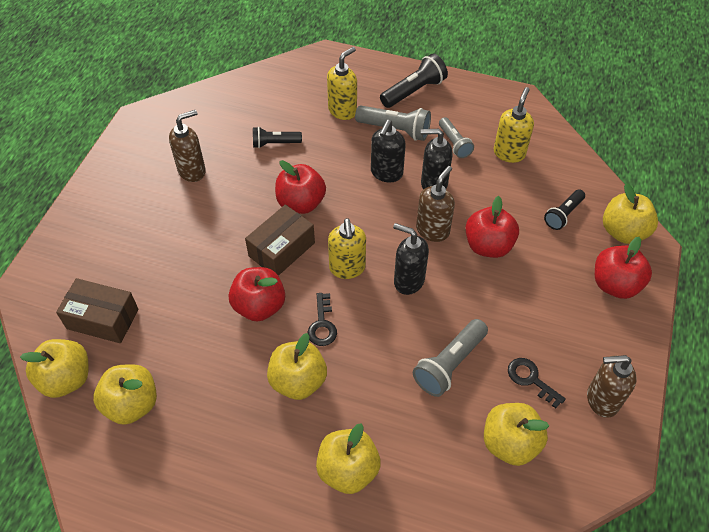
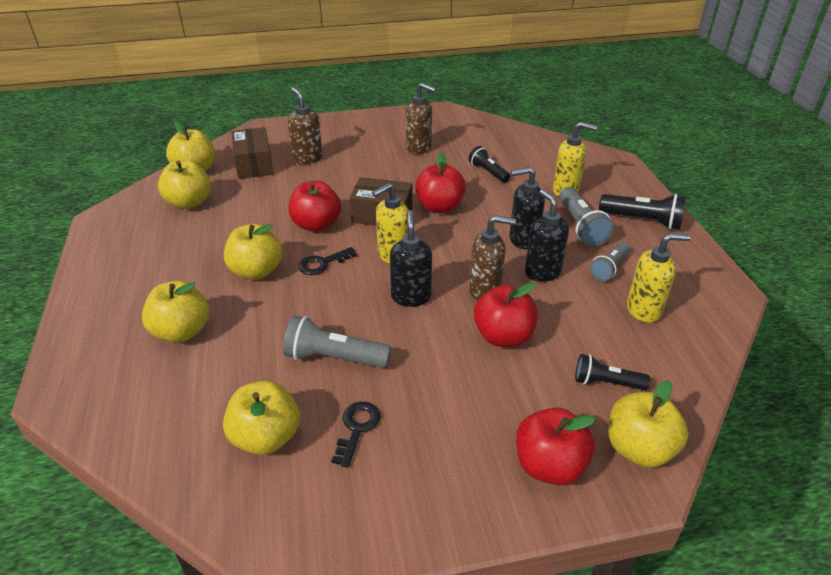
camera: 60 degrees right, 15 degrees down
(601, 400) = (370, 505): brown soap dispenser -> brown soap dispenser (307, 158)

